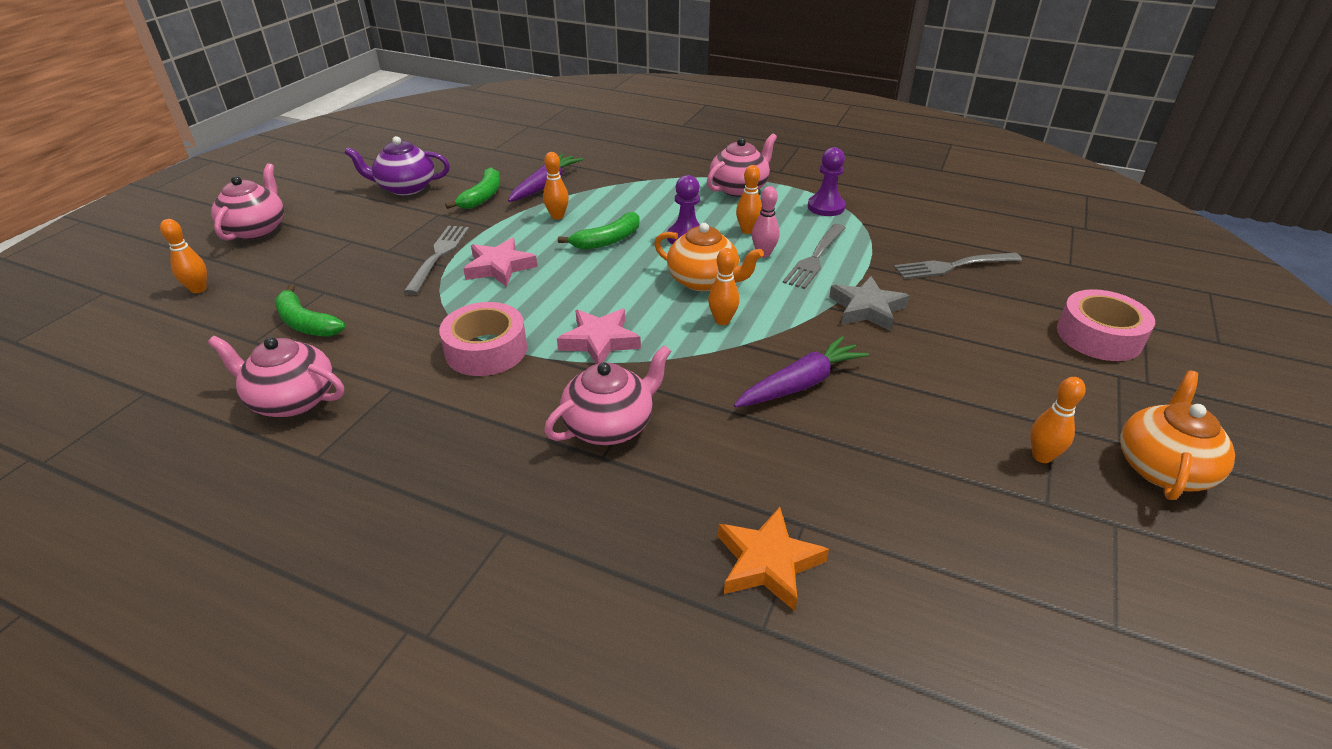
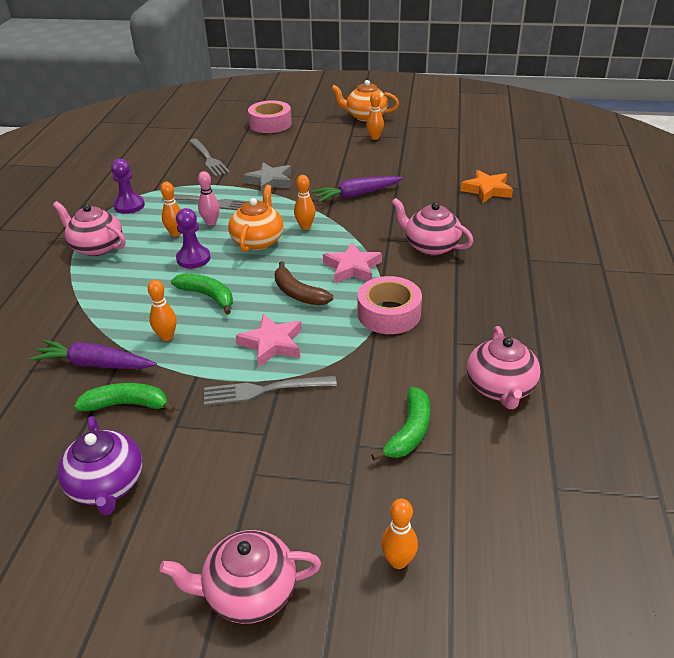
camera: 105 degrees left, 0 degrees up
(573, 294) = (298, 293): none -> brown banana
(800, 384) = (356, 195): purple carrot -> purple carrot turned 60 degrees counterclockwise

